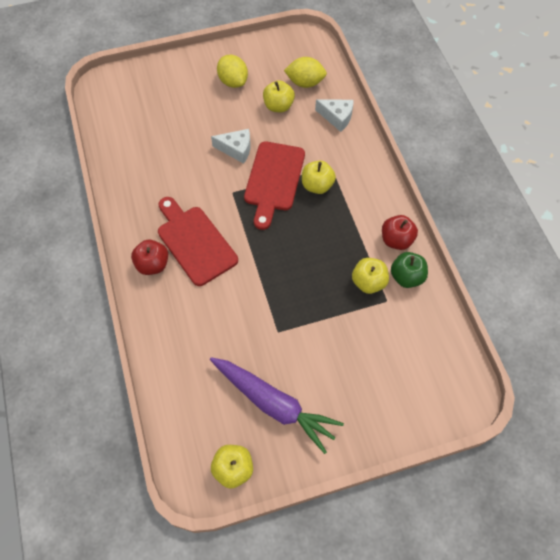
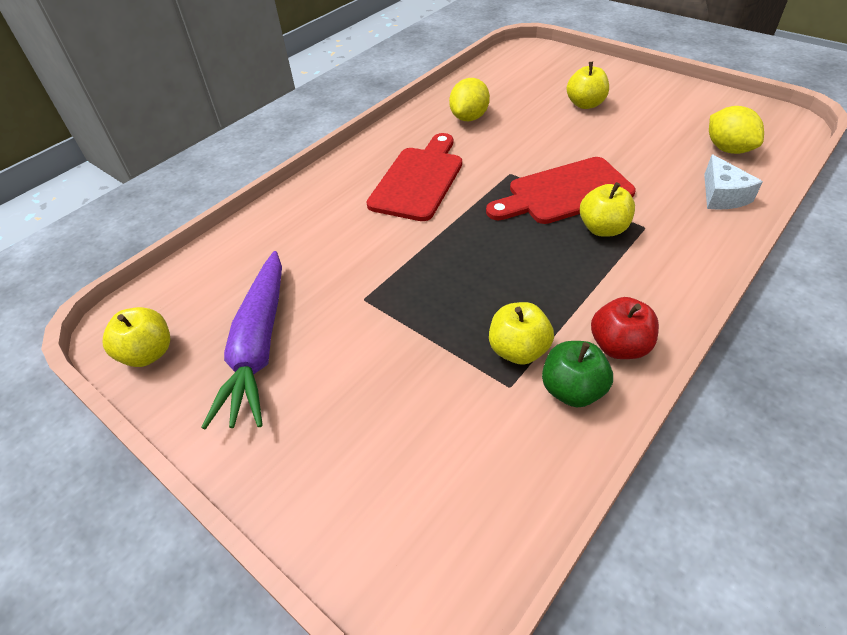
camera: 60 degrees right, 15 degrees down
(152, 264) = (364, 168): red apple -> none
(233, 81) = (646, 106): yellow lemon -> yellow lemon (469, 117)
(236, 149) = (566, 149): white cheese -> none
(278, 106) = (665, 147): yellow apple -> yellow apple (585, 104)

